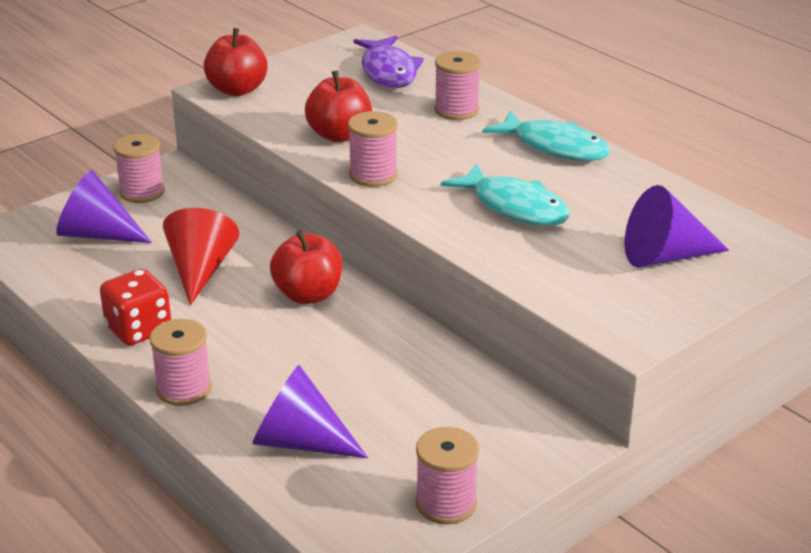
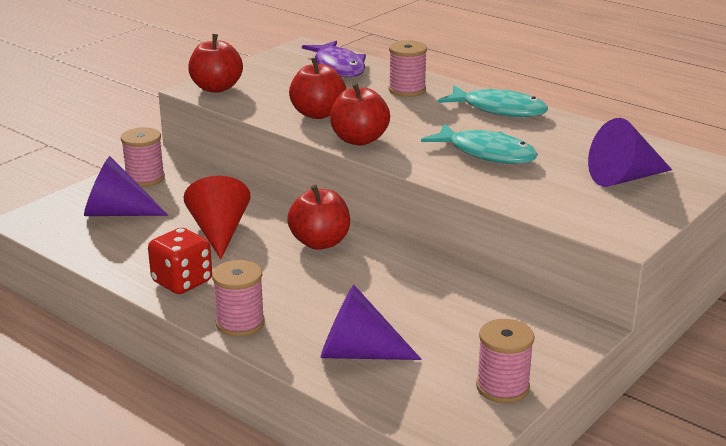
camera: 10 degrees left, 5 degrees down
(373, 175) = (359, 140): pink spool -> red apple

